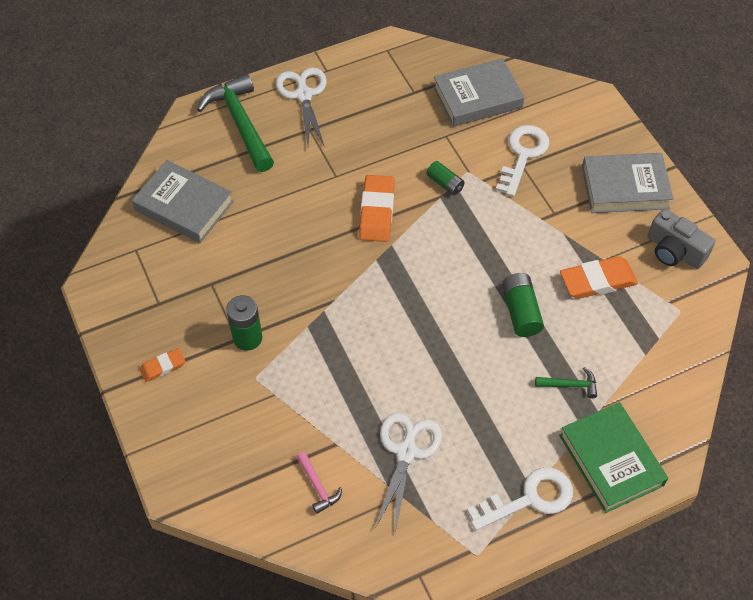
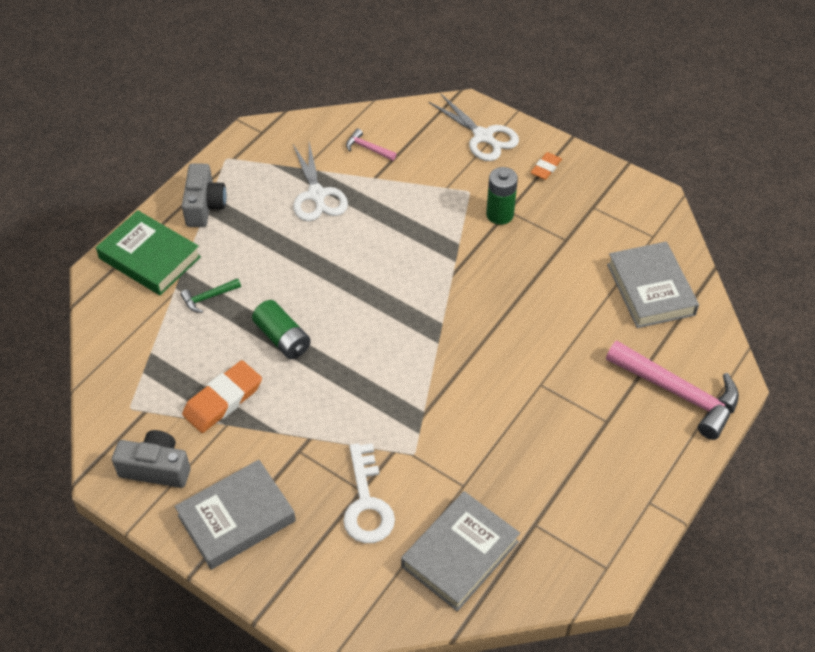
camera: 150 degrees right, 5 degrees down
(184, 206) = (650, 289): grey book -> grey book turned 75 degrees clockwise
(240, 123) = (679, 393): green hammer -> pink hammer
(304, 95) = (646, 458): white scissors -> white scissors (483, 136)
(377, 211) = (474, 368): orange eraser -> none
(445, 183) = (428, 429): green battery -> none
(529, 499) = (204, 206): white key -> grey camera

